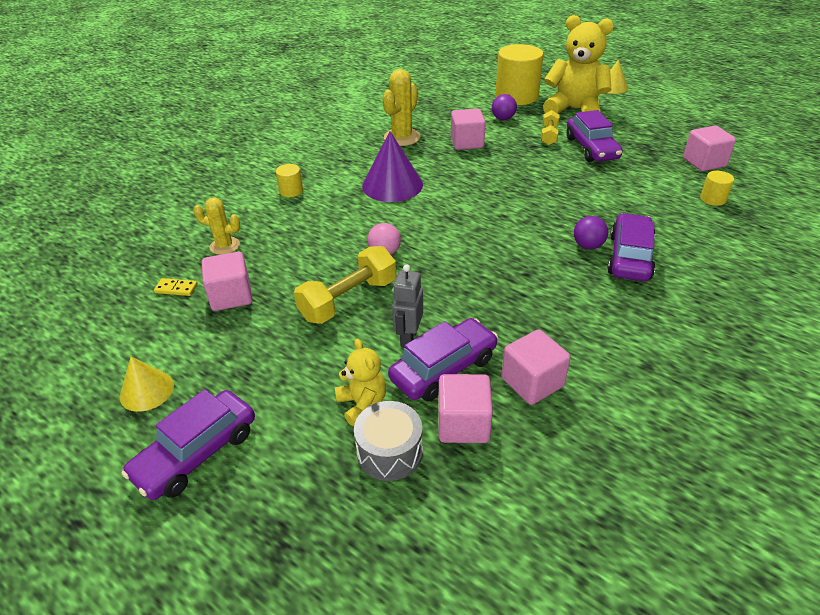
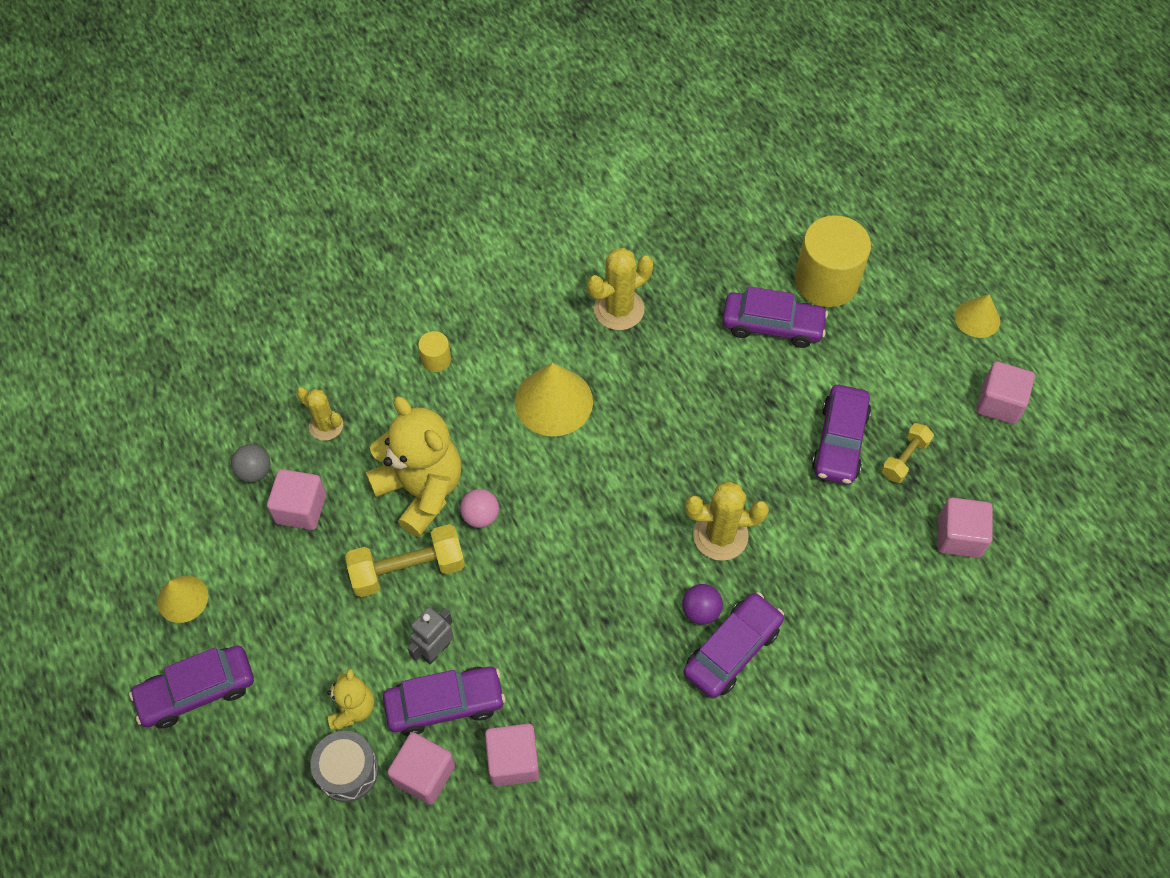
camera: 25 degrees right, 20 degrees up
(176, 288) = (255, 471): yellow domino -> grey ball
(392, 185) = (553, 401): purple cone -> yellow cone
(467, 143) = (692, 357): pink cube -> pink cube (999, 403)
(503, 119) = (772, 325): purple ball -> purple car
(549, 136) = (805, 390): yellow dumbbell -> yellow dumbbell (904, 458)
(563, 207) = (720, 535): none -> yellow cactus
(574, 109) = (882, 348): yellow teddy bear -> yellow teddy bear (421, 490)
(713, 199) = (908, 606): yellow cylinder -> none

